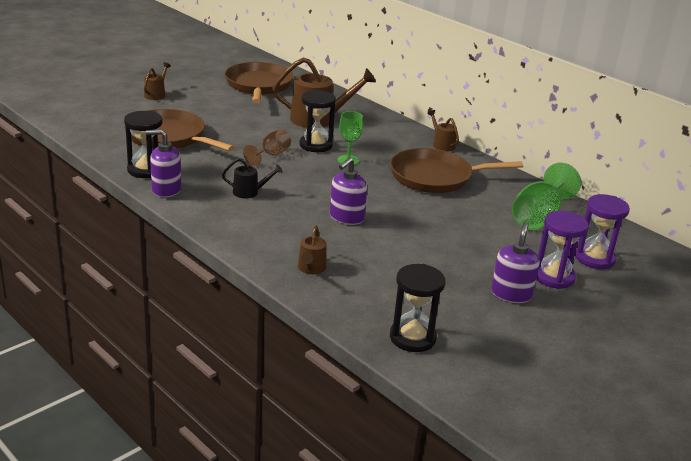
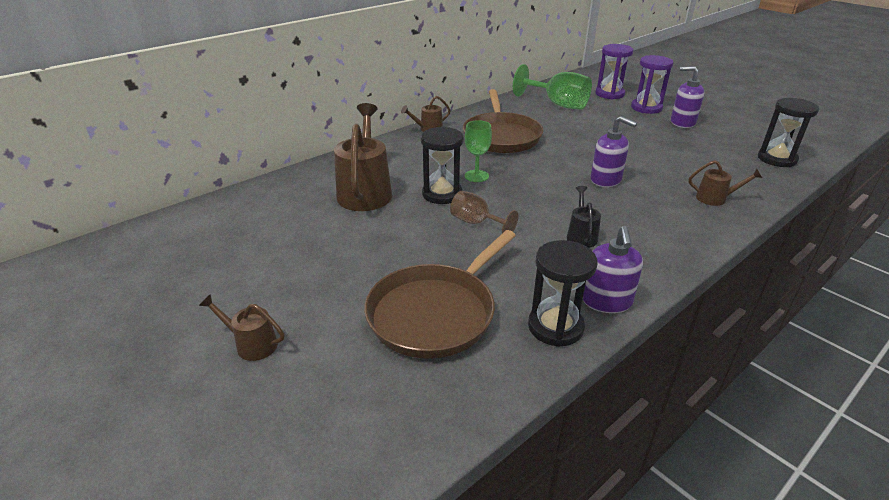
camera: 85 degrees left, 5 degrees up
(258, 85) = (238, 237): brown pan -> none

